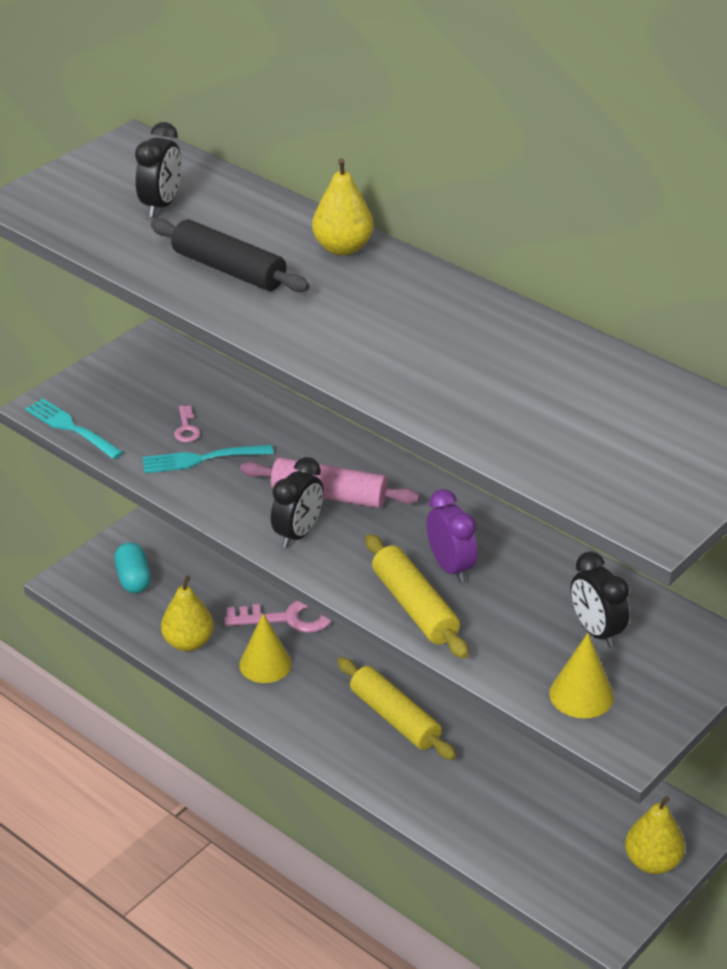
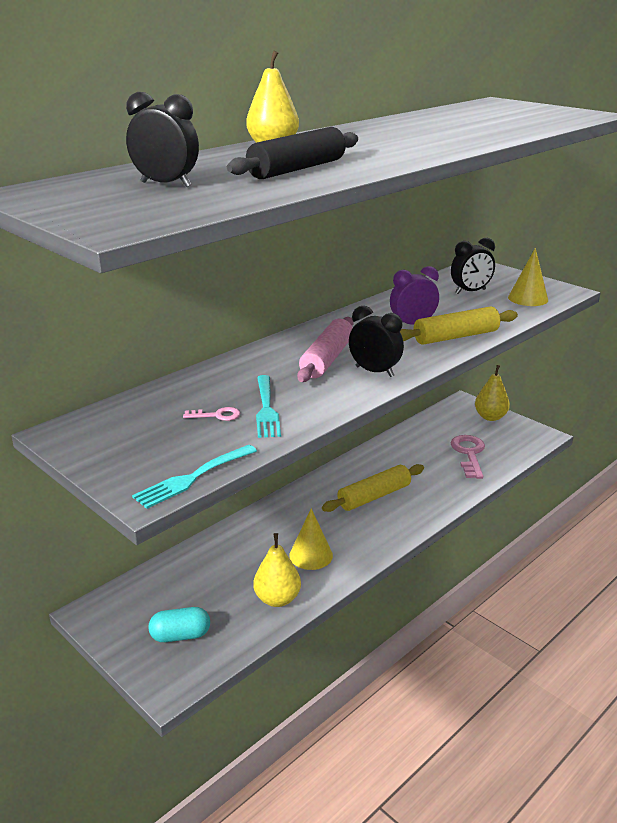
camera: 85 degrees left, 10 degrees down
(289, 618) = (258, 541): pink key -> pink key (469, 454)

